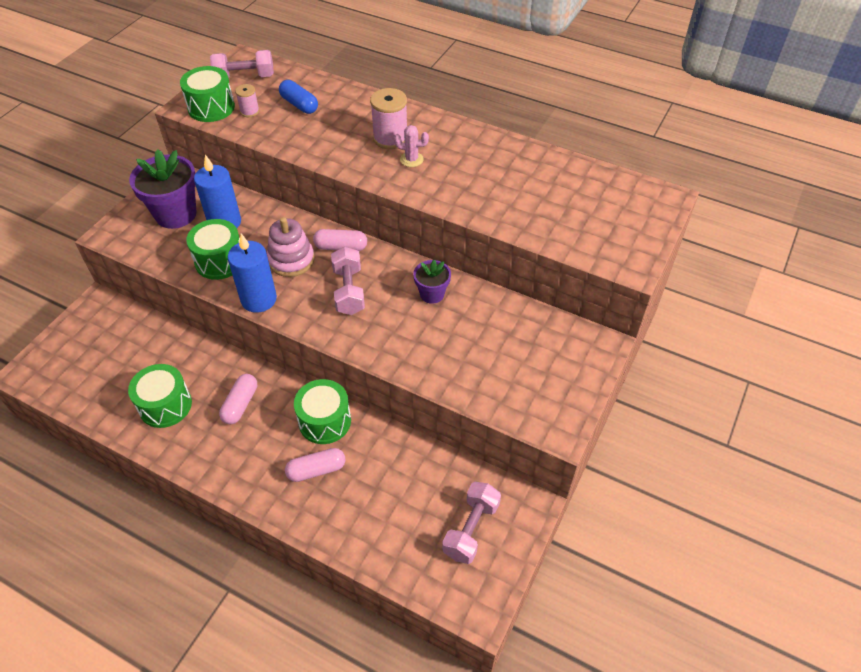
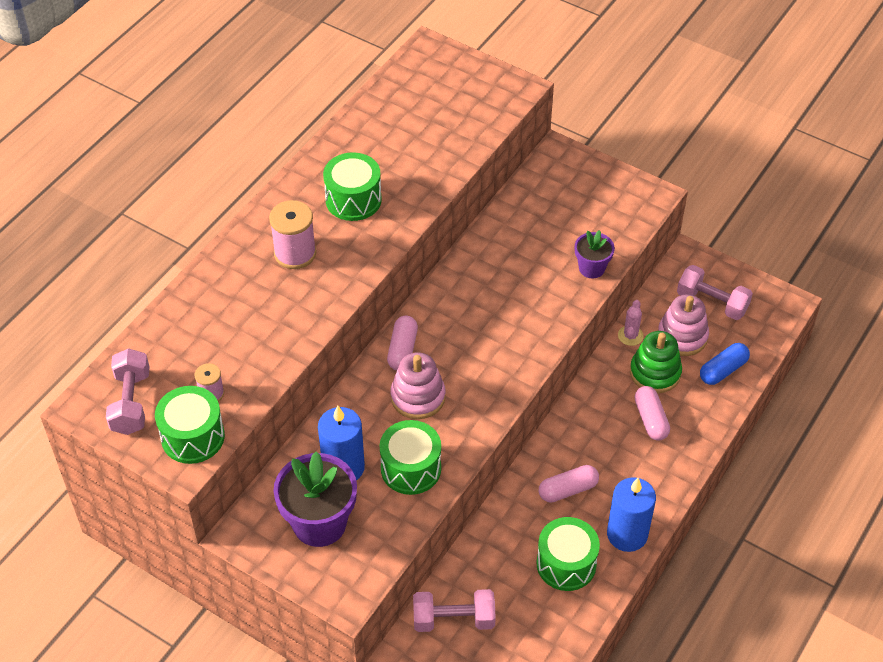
camera: 85 degrees left, 0 degrees up
(240, 404) = (568, 490): pink capsule -> pink capsule turned 45 degrees counterclockwise
(259, 299) = (476, 426): blue candle -> blue candle (627, 534)
(299, 104) = (208, 341): blue capsule -> blue capsule (723, 370)
(325, 421) = (592, 412): green drum -> green drum (353, 200)
(349, 291) = (471, 344): pink dumbbell -> pink dumbbell (453, 619)
(373, 474) = (655, 373): none -> green stacking toy
(411, 159) = (337, 236): pink cactus -> pink cactus (630, 336)
(421, 499) = (682, 336): none -> pink stacking toy
(432, 294) = (482, 273): purple flower pot -> purple flower pot (591, 268)

